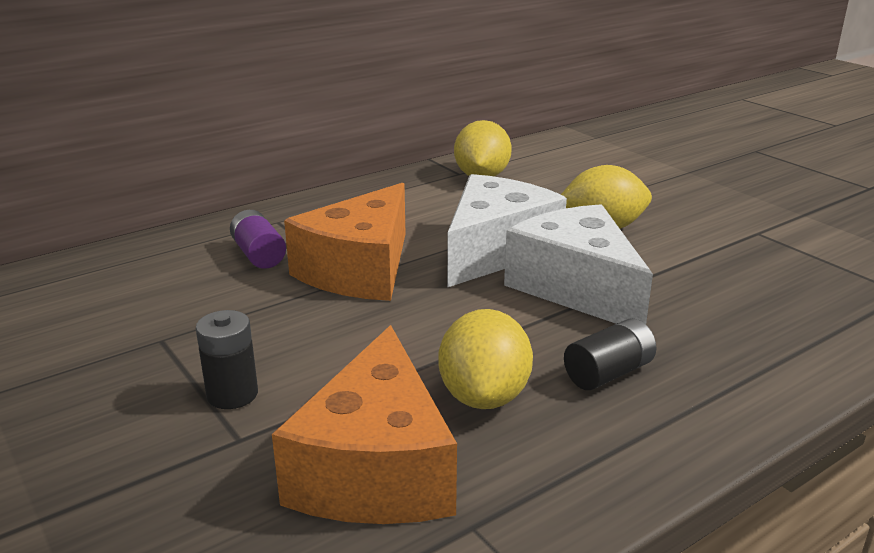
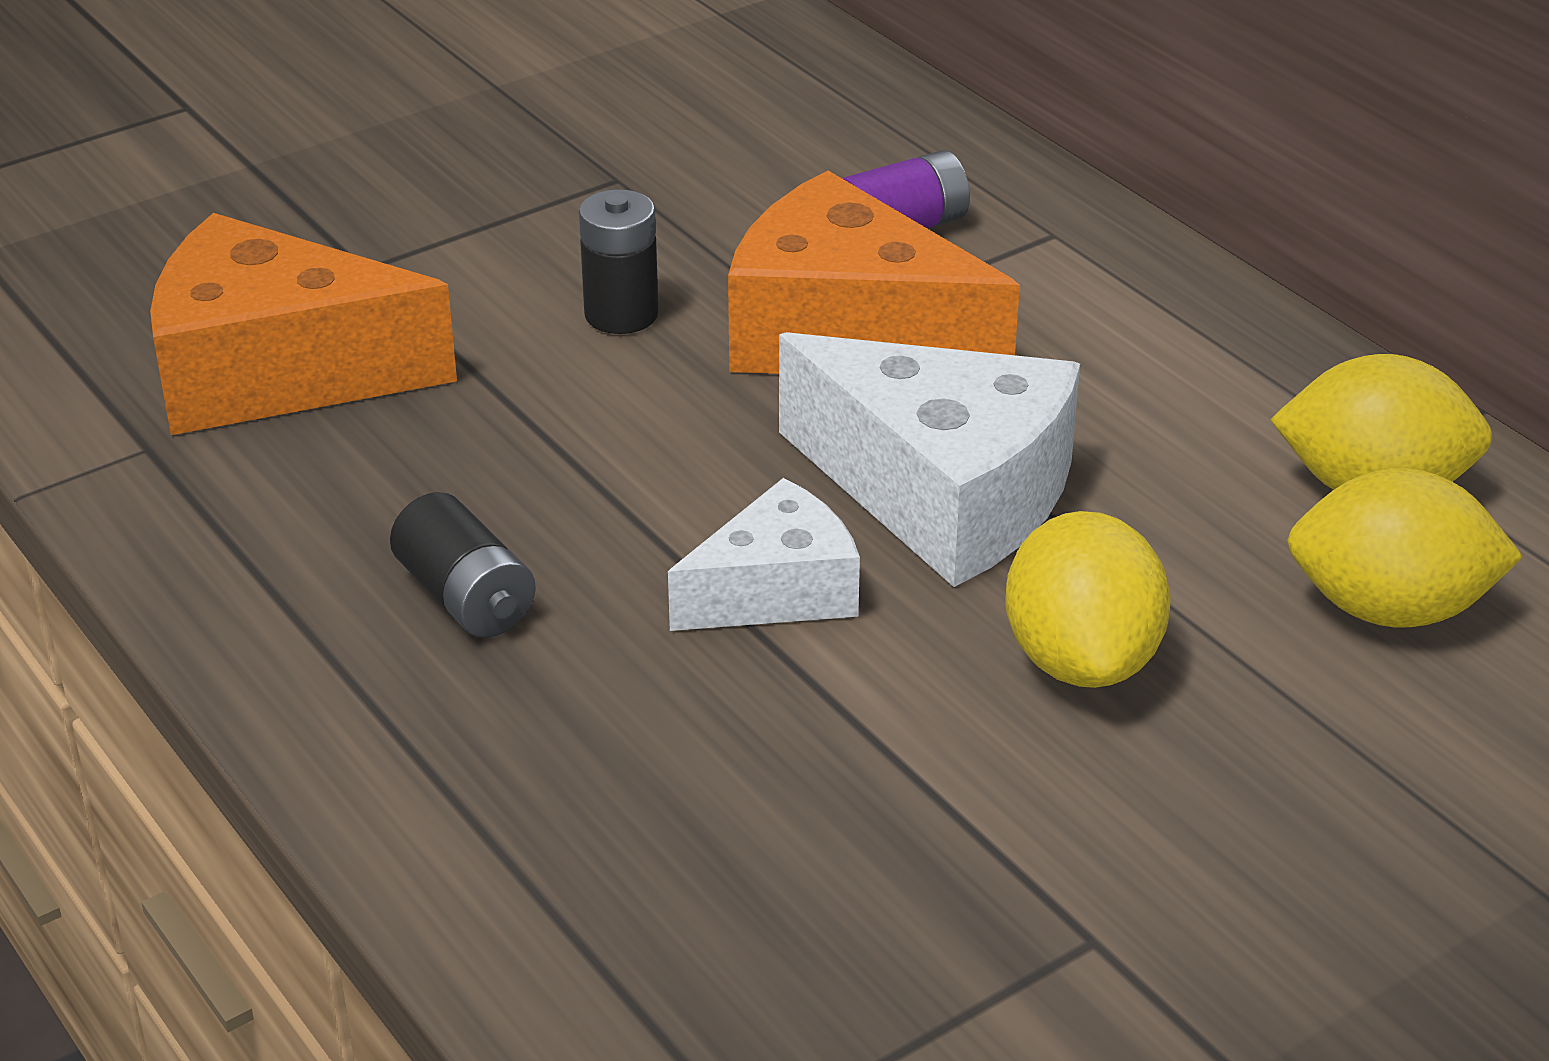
camera: 90 degrees right, 10 degrees up
(232, 394) = (465, 251): black battery -> black battery (621, 314)
(484, 396) = (421, 464): yellow lemon -> yellow lemon (1389, 609)
(577, 288) = (776, 591): white cheese -> white cheese, size x0.59

